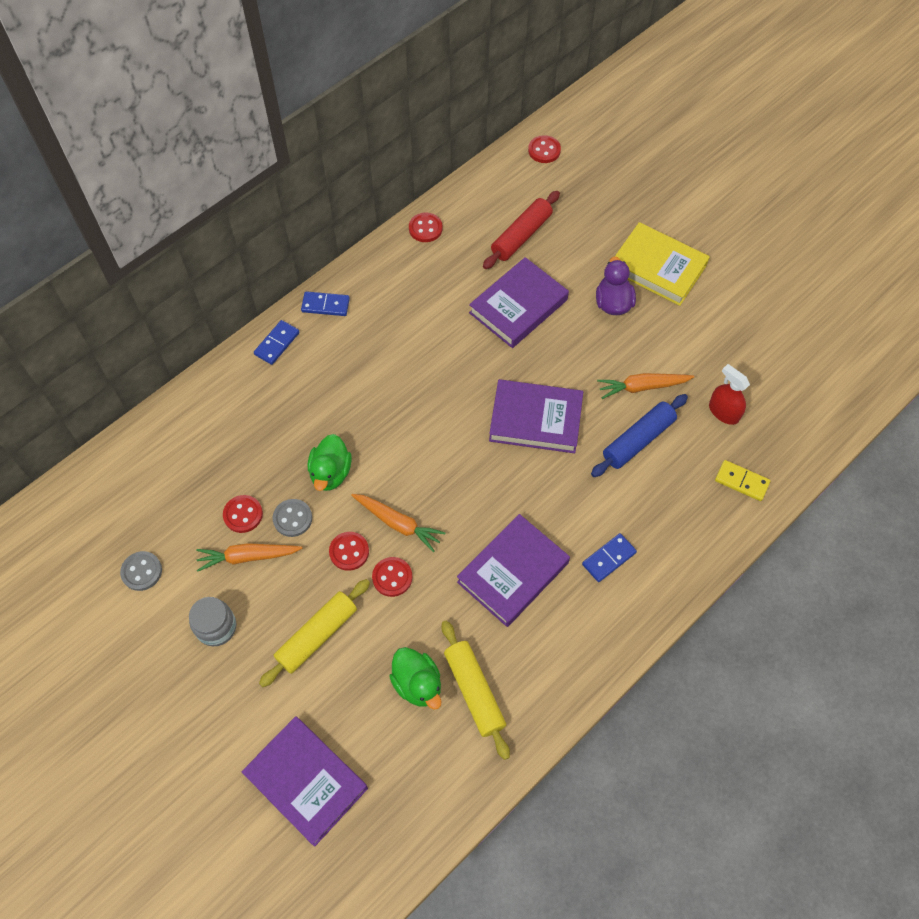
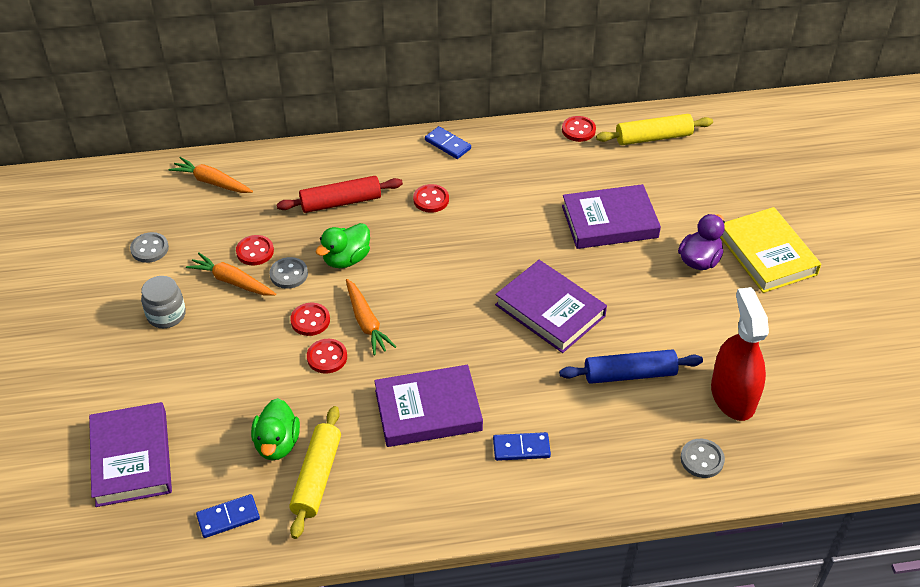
camera: 35 degrees right, 15 degrees down
(277, 343) = (386, 152): blue domino -> blue domino (228, 518)
(317, 635) = (233, 363): yellow rolling pin -> yellow rolling pin (653, 137)
(521, 236) = (658, 173): red rolling pin -> red rolling pin (341, 202)
(544, 150) = (735, 121): red button -> red button (431, 200)
(642, 387) = (670, 336): orange carrot -> orange carrot (212, 182)
(723, 412) = (733, 396): red spray bottle -> red spray bottle, size x1.68
(741, 481) = (702, 459): yellow domino -> grey button

